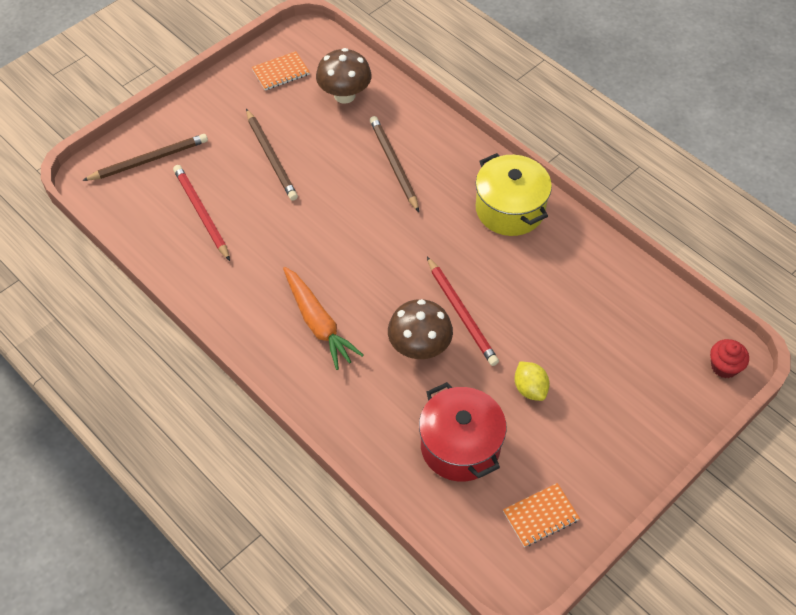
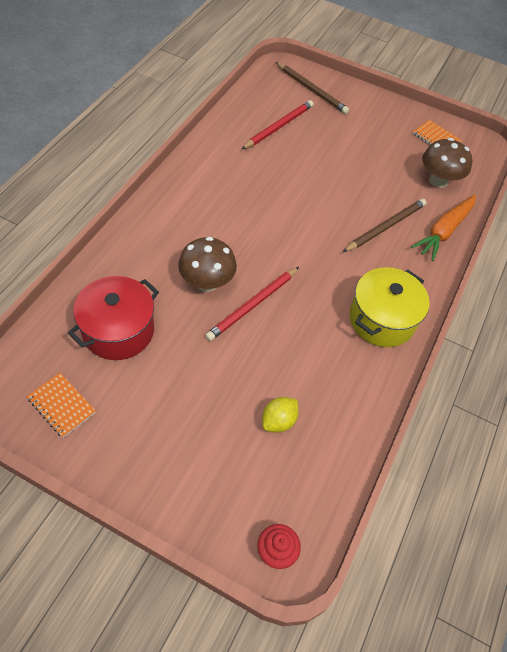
camera: 65 degrees right, 0 degrees up
(271, 157) = (350, 152): brown pencil -> none
(318, 323) = (207, 213): orange carrot -> orange carrot (444, 231)
(530, 389) = (192, 372): yellow lemon -> yellow lemon (278, 421)

